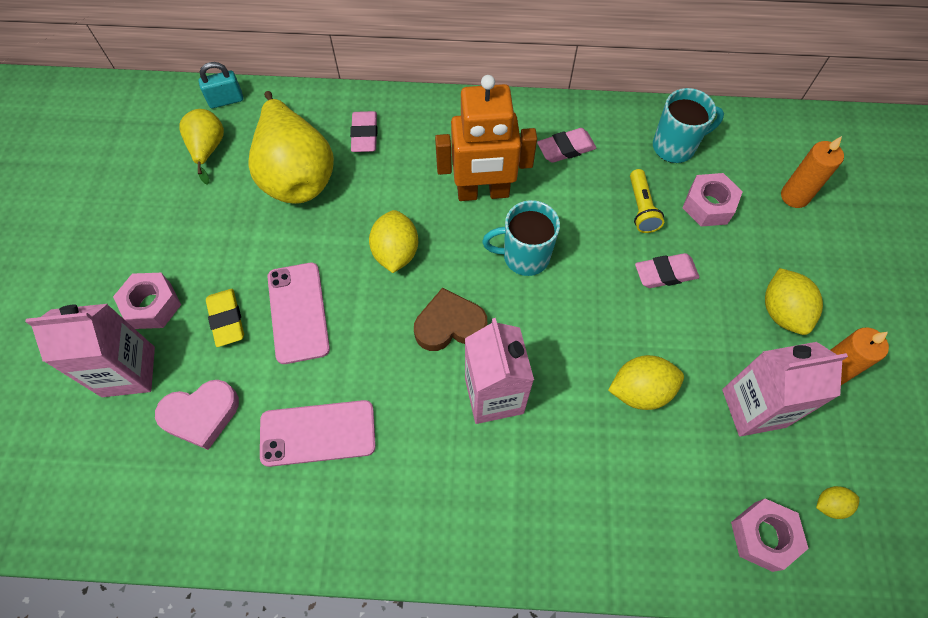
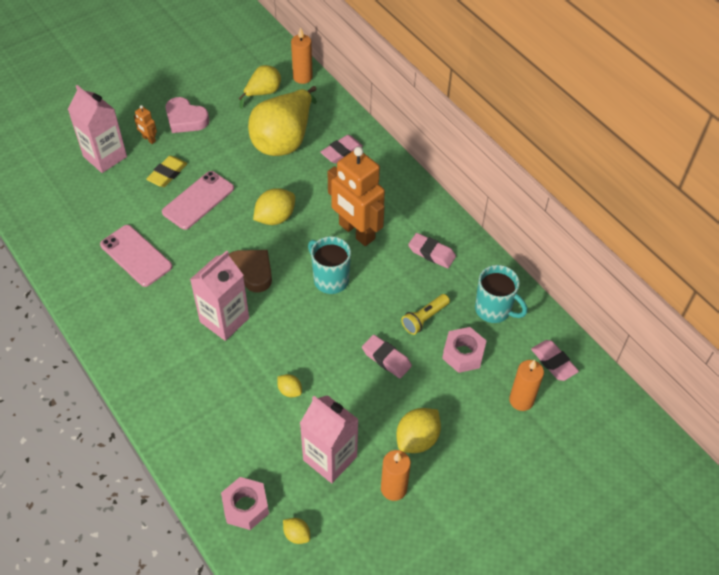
camera: 50 degrees right, 10 degrees down
(152, 305) = (149, 139): pink nut -> orange robot
(201, 415) = (106, 201): pink heart -> pink heart (185, 119)
(226, 100) = (302, 77): turquoise padlock -> orange candle
(640, 391) = (290, 391): yellow lemon -> yellow lemon, size x0.55
(769, 143) = (553, 362): none -> pink eraser

